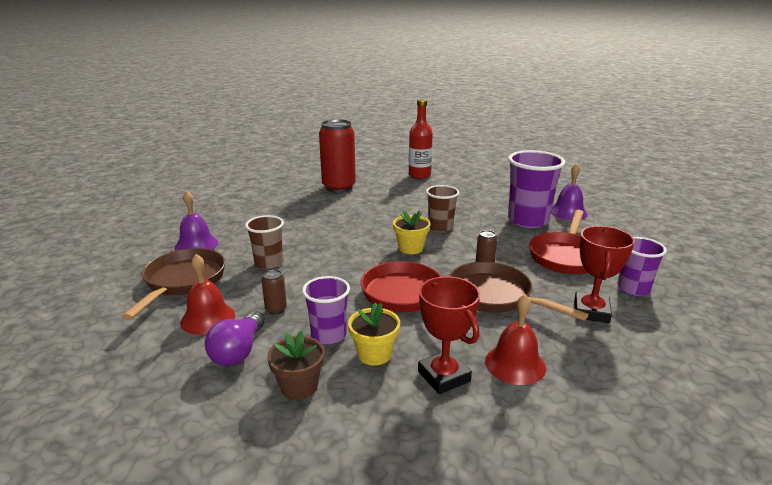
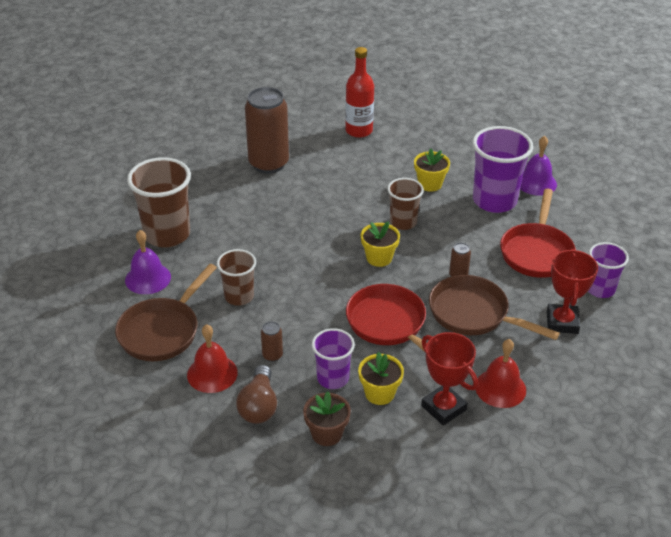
camera: 10 degrees left, 15 degrees up
(183, 281) = (162, 331): brown pan -> brown pan turned 150 degrees counterclockwise
(232, 220) = (167, 234): none -> brown cup
(238, 351) = (259, 406): purple light bulb -> brown light bulb
(339, 187) = (268, 164): red can -> brown can
(471, 207) = (430, 184): none -> yellow flower pot

